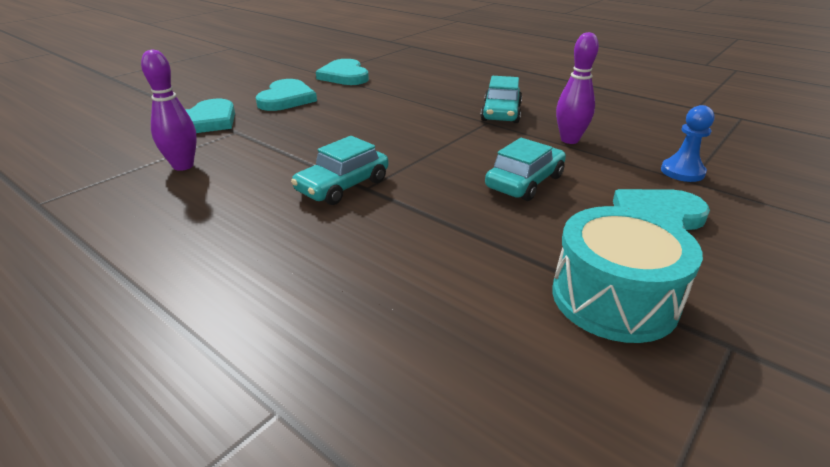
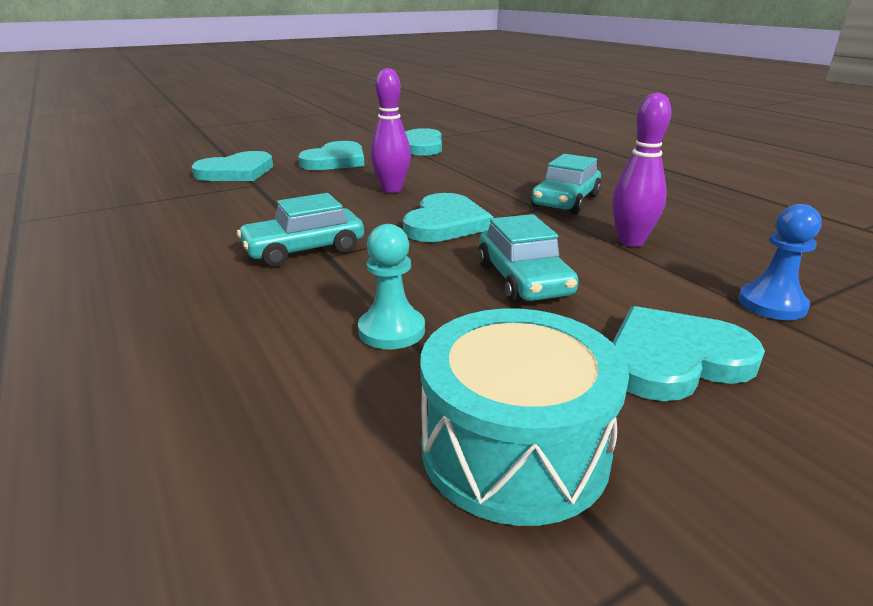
camera: 20 degrees right, 5 degrees down
(183, 166) = (172, 208): purple bowling pin -> purple bowling pin (392, 189)
(431, 145) = (445, 223): none -> turquoise heart
(470, 238) = (391, 330): none -> turquoise pawn
(524, 182) = (523, 280): turquoise car -> turquoise car turned 105 degrees clockwise

